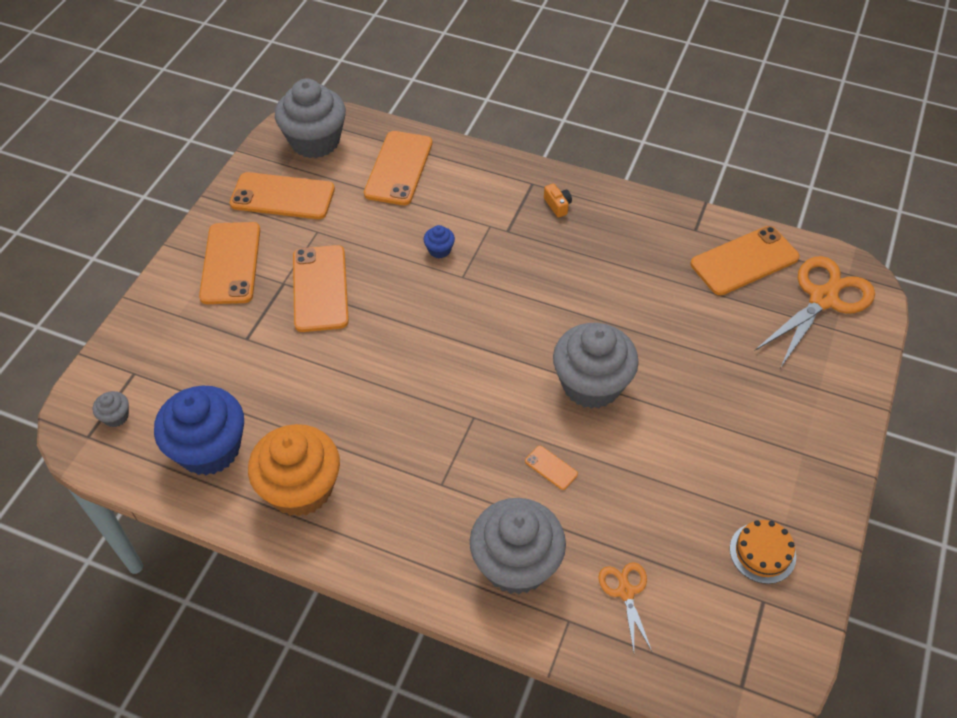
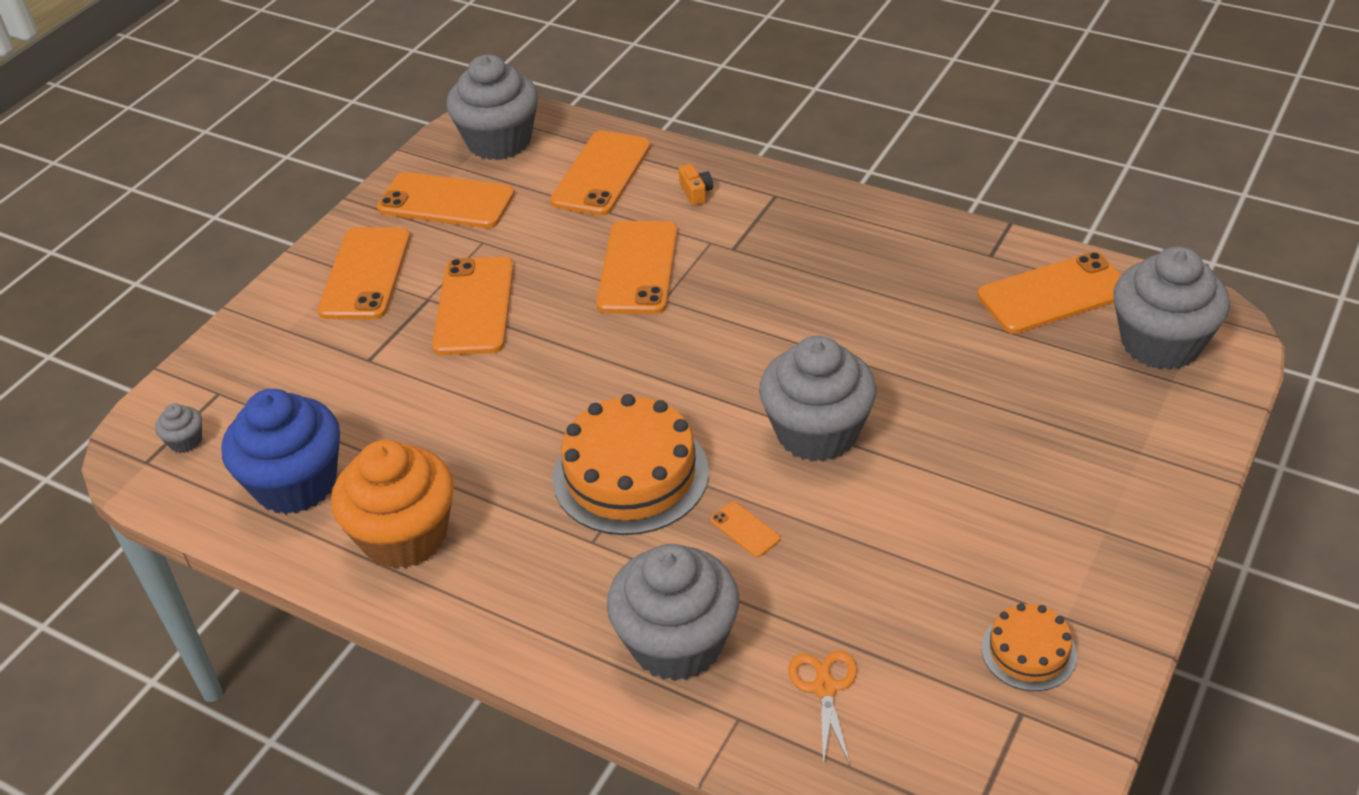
camera: 10 degrees right, 10 degrees down
(439, 250) = (638, 268): blue cupcake -> orange phone
(461, 427) = (630, 474): none -> orange cake
(557, 205) = (805, 221): orange camera -> orange camera (696, 192)
(823, 299) = (1160, 343): orange scissors -> grey cupcake

